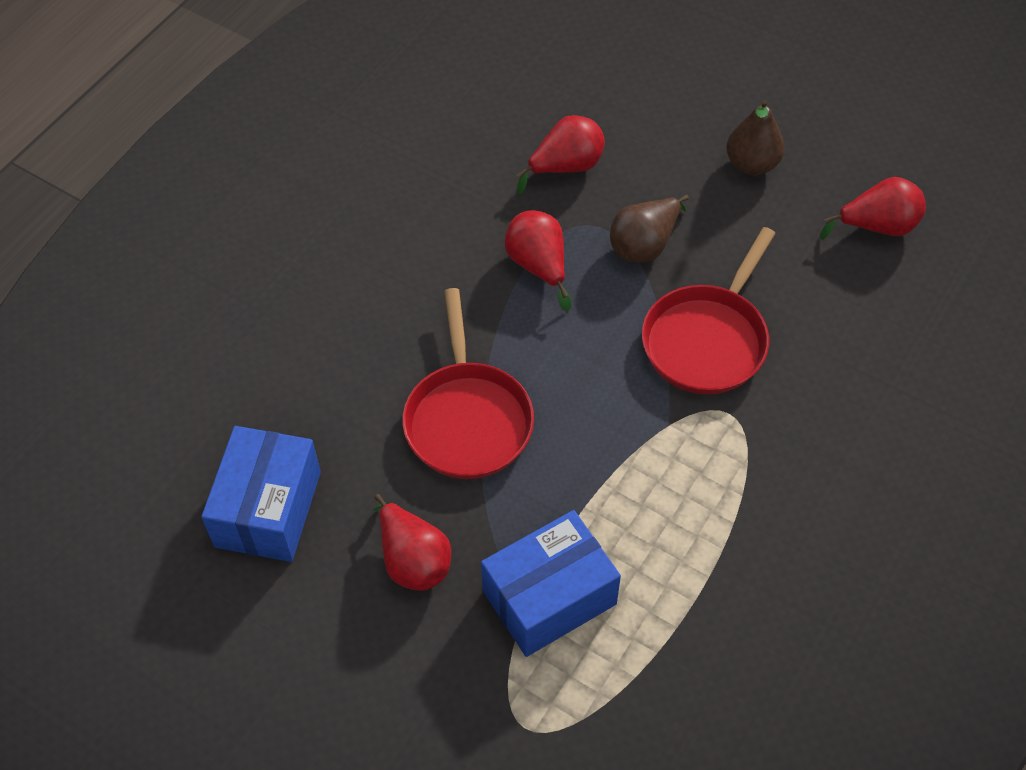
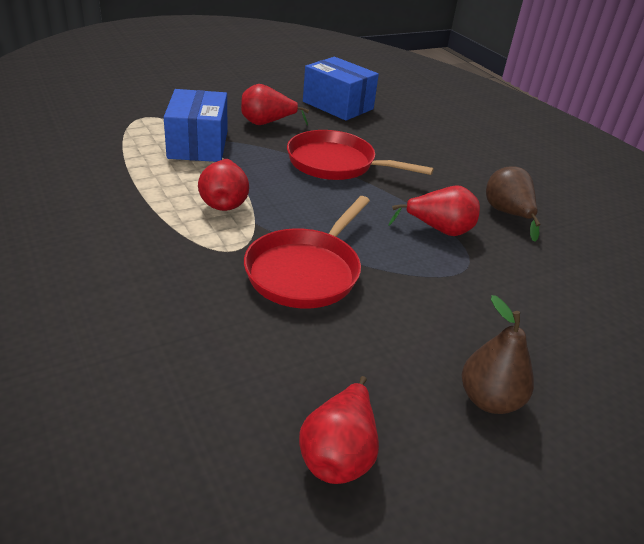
camera: 115 degrees right, 20 degrees down
(566, 167) = (539, 283): red pear -> red pear (224, 202)
(644, 245) = (426, 284): brown pear -> brown pear (507, 214)
(708, 339) = (306, 271): red pan -> red pan turned 120 degrees counterclockwise

